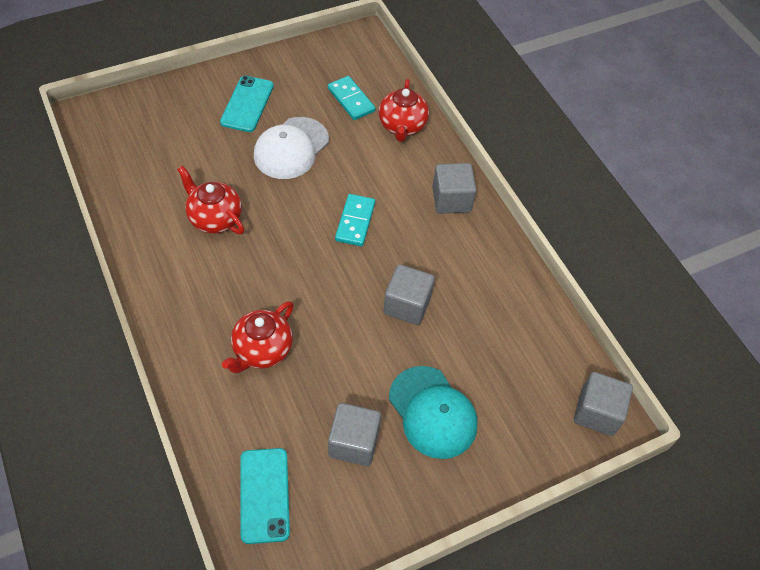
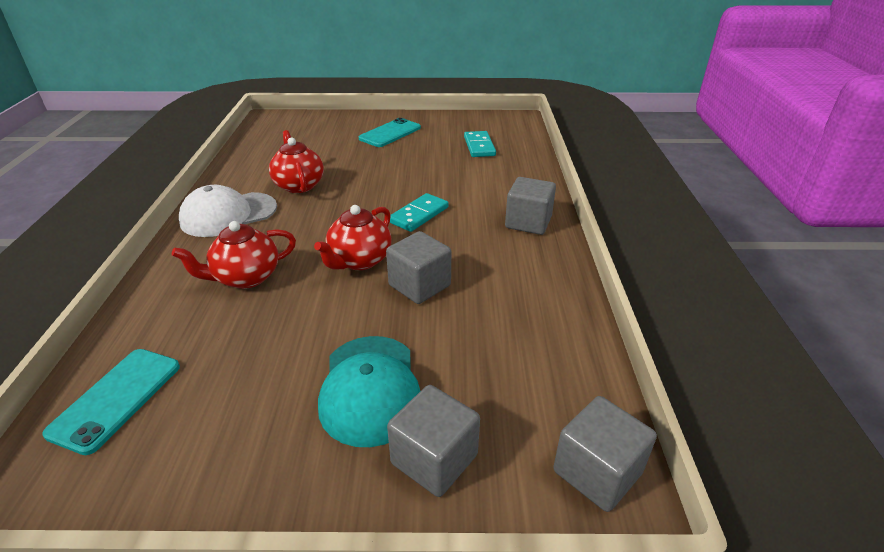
camera: 30 degrees right, 20 degrees down
(291, 148) = (402, 161): white cap -> white cap (228, 215)
(354, 443) = (256, 385): grey cube -> grey cube (434, 459)
(402, 126) = (514, 169): red teapot -> red teapot (359, 261)

